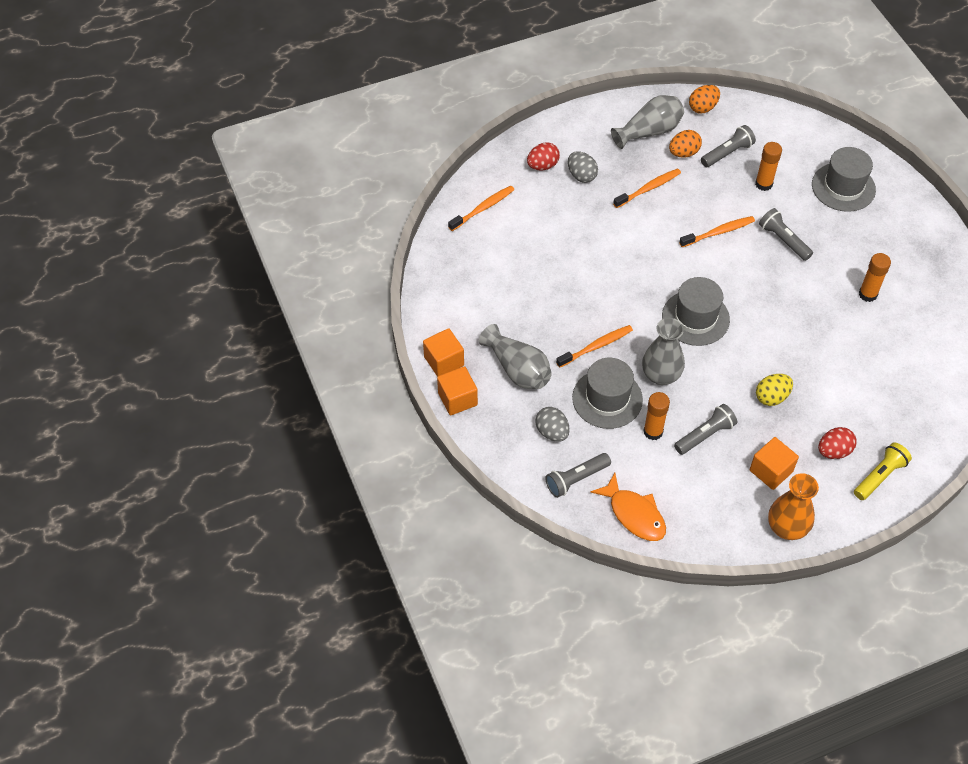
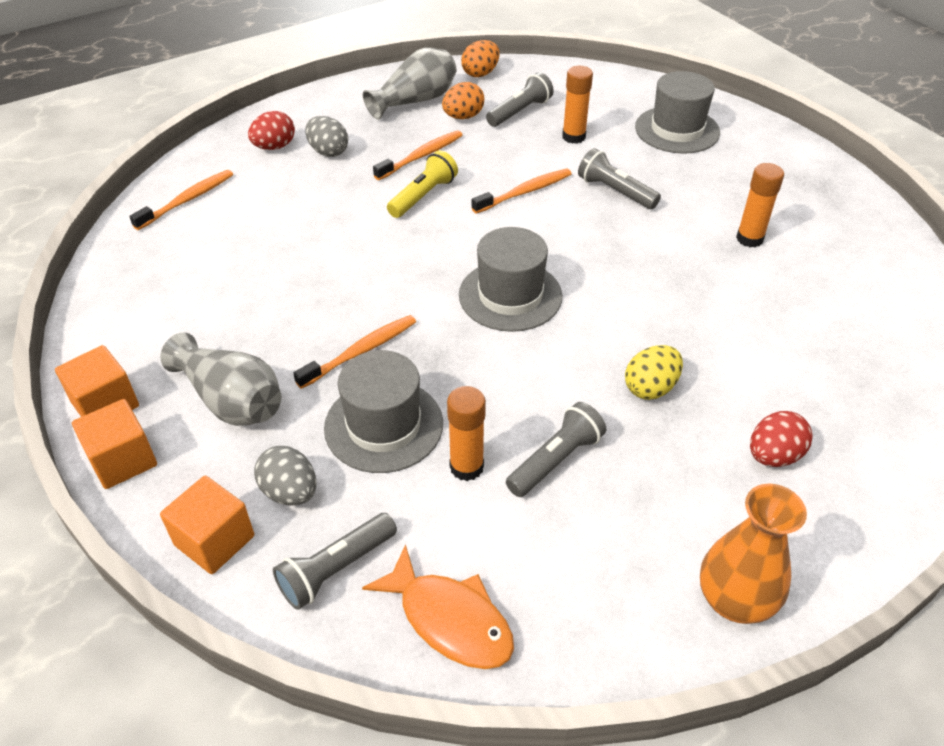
camera: 10 degrees left, 10 degrees down
(661, 375) = (468, 379): grey vase -> none
(771, 471) = (679, 503): orange cube -> orange cube (214, 540)
(879, 476) = (862, 485): yellow flashlight -> yellow flashlight (423, 196)

